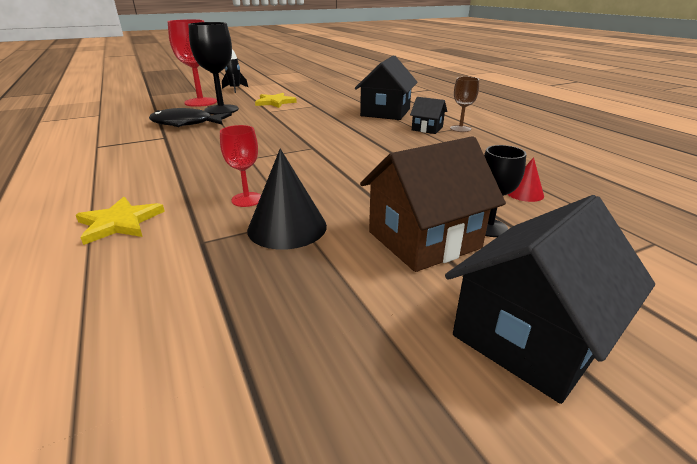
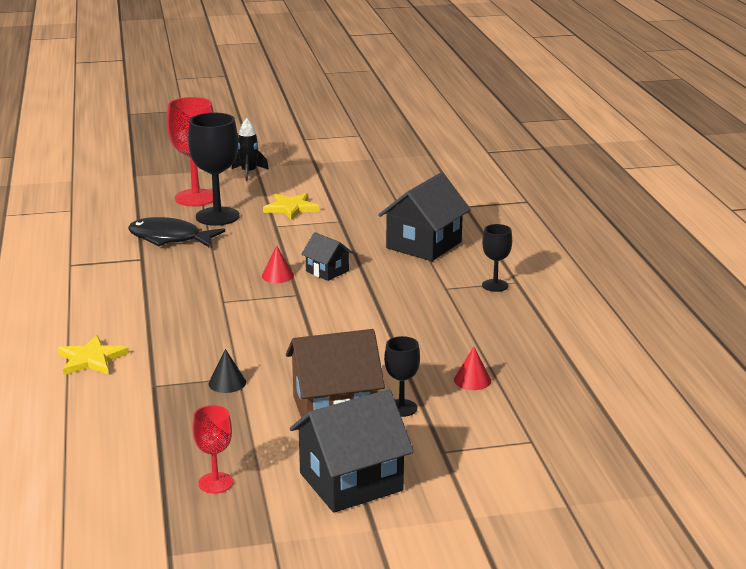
camera: 15 degrees right, 5 degrees down
(247, 199) = (203, 351): red goblet -> red goblet (215, 483)
(287, 227) = (227, 383): black cone -> black cone, size x0.54
(288, 137) = (277, 276): none -> red cone
(427, 129) = (453, 280): black house -> black house (327, 271)
(460, 129) = (495, 285): brown goblet -> black goblet

